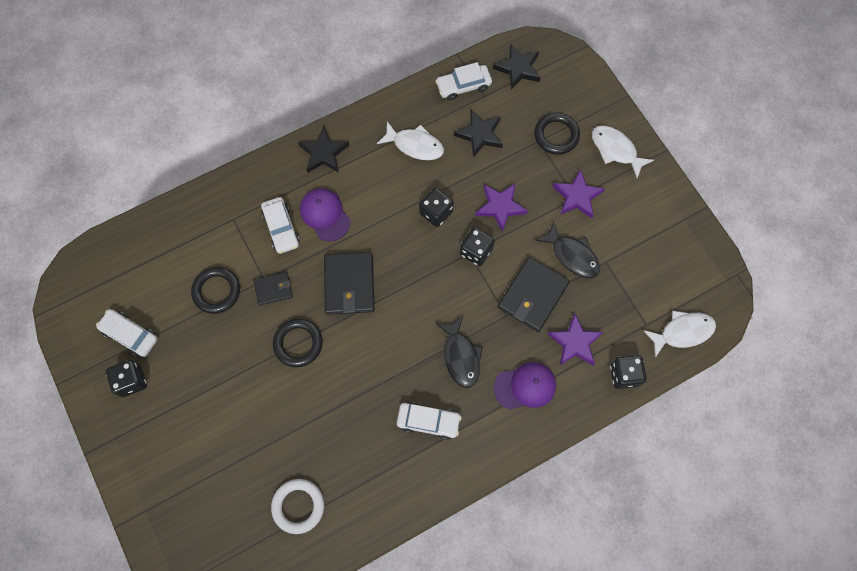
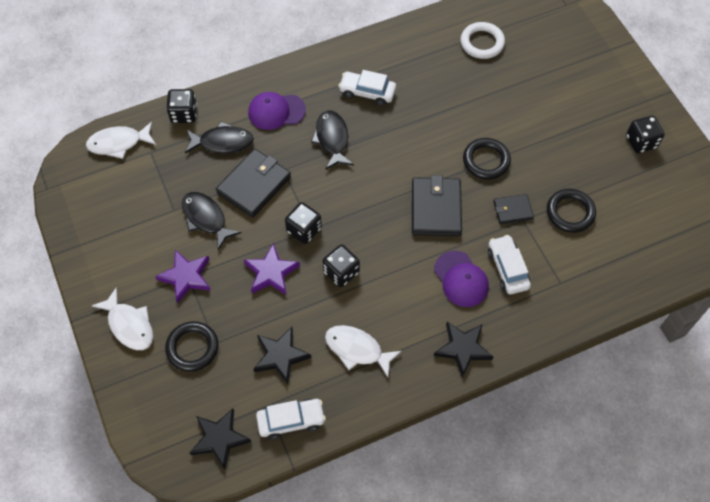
camera: 175 degrees left, 10 degrees down
(130, 335) = (650, 180): white car -> none
(575, 342) = (222, 142): purple star -> black fish

